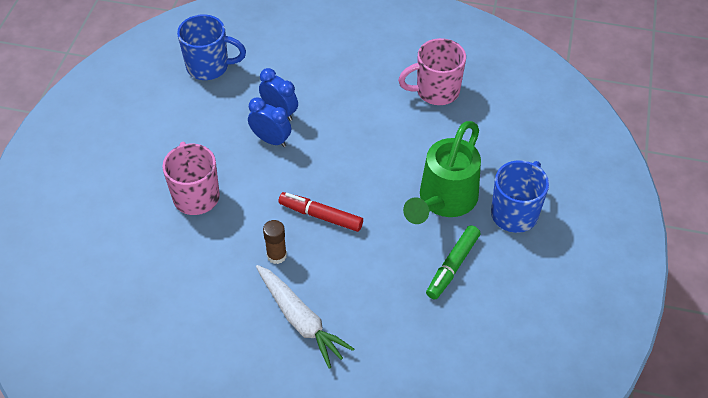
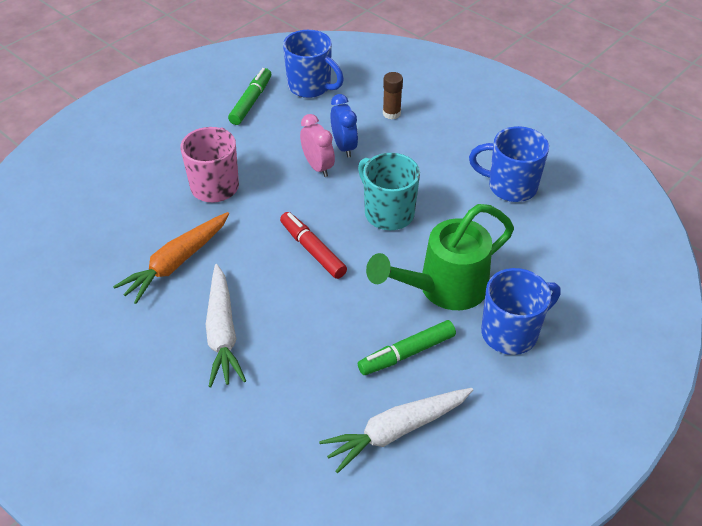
camera: 30 degrees right, 5 degrees down
(166, 103) = (251, 101): none -> green marker
(216, 280) = (176, 263): none -> orange carrot
(271, 140) = (318, 167): blue clock -> pink clock
(276, 255) = (245, 266): brown glue stick -> brown glue stick (391, 113)
(357, 156) = (388, 213): none -> turquoise mug
(436, 91) = (510, 186): pink mug -> blue mug
(486, 330) = (396, 431): none -> white carrot

